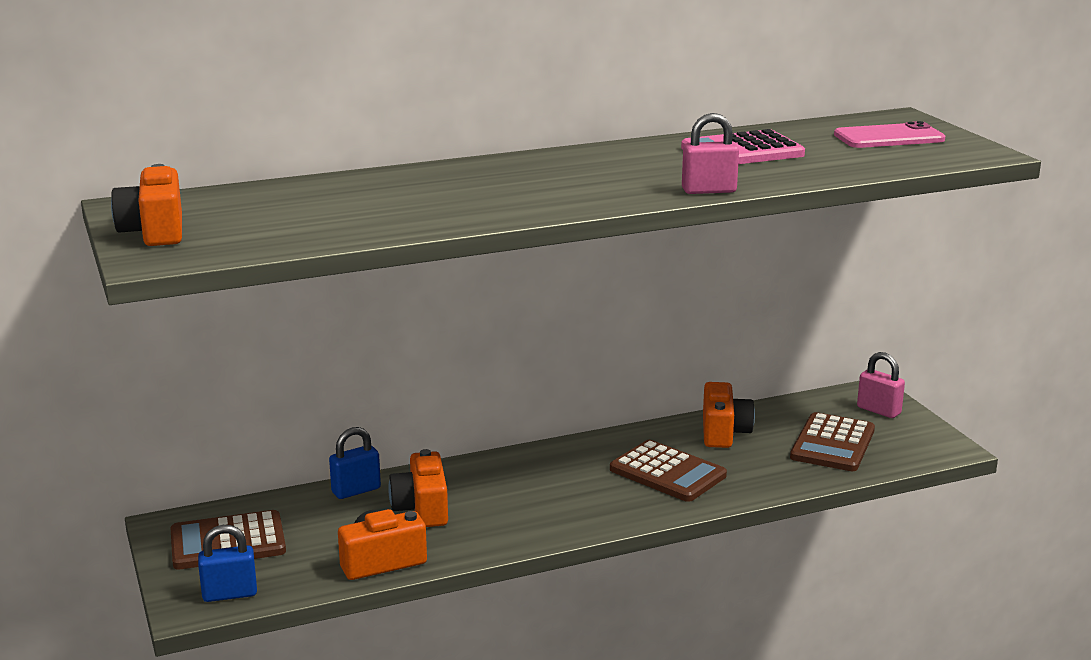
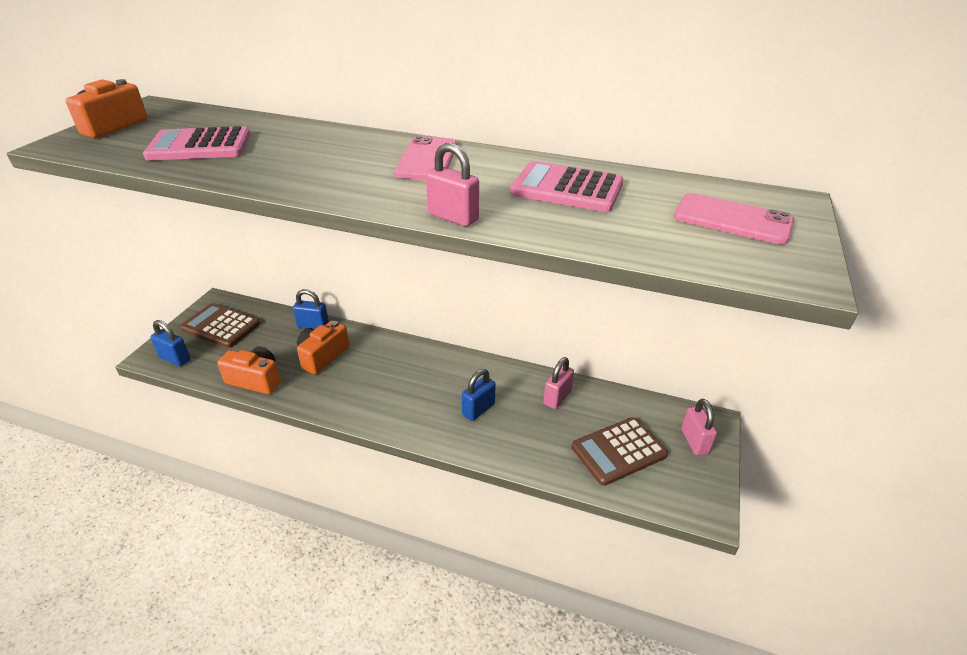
camera: 40 degrees right, 15 degrees up
(326, 216) = (200, 146): none -> pink calculator
(581, 164) = (427, 159): none -> pink phone
(667, 473) = (478, 409): brown calculator -> blue padlock
(723, 432) = (557, 398): orange camera -> pink padlock

